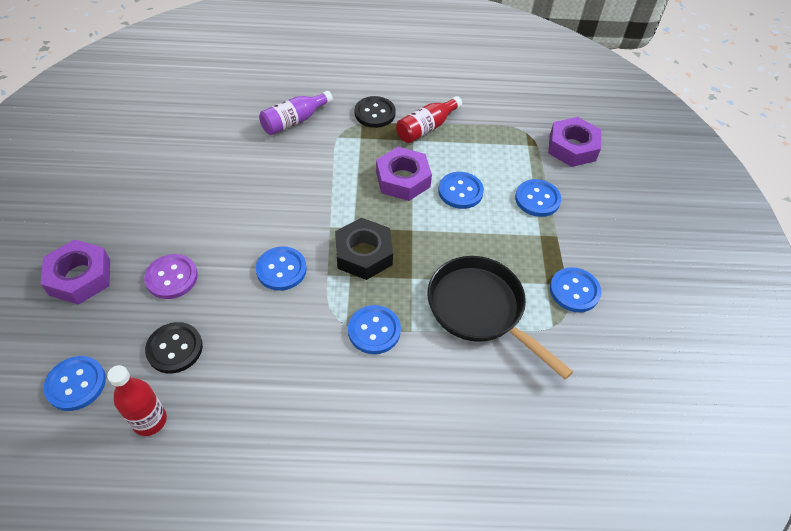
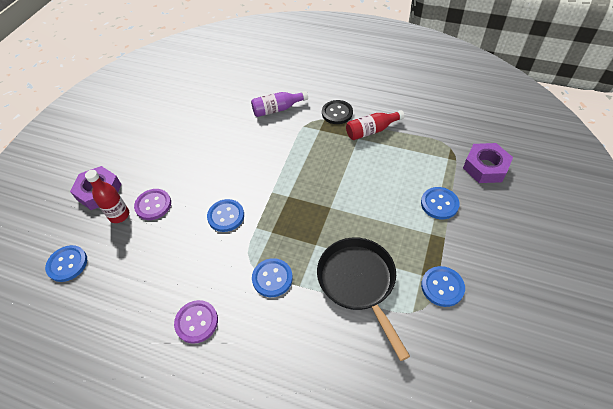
camera: 25 degrees right, 0 degrees up
(149, 420) = (99, 302): red bottle -> red bottle (119, 215)
(174, 348) = (135, 256): black button -> none
(298, 408) = (196, 322): none -> purple button
(363, 254) = (287, 218): black nut -> none
(403, 179) = (338, 167): purple nut -> none
(460, 191) = (379, 185): blue button -> none

